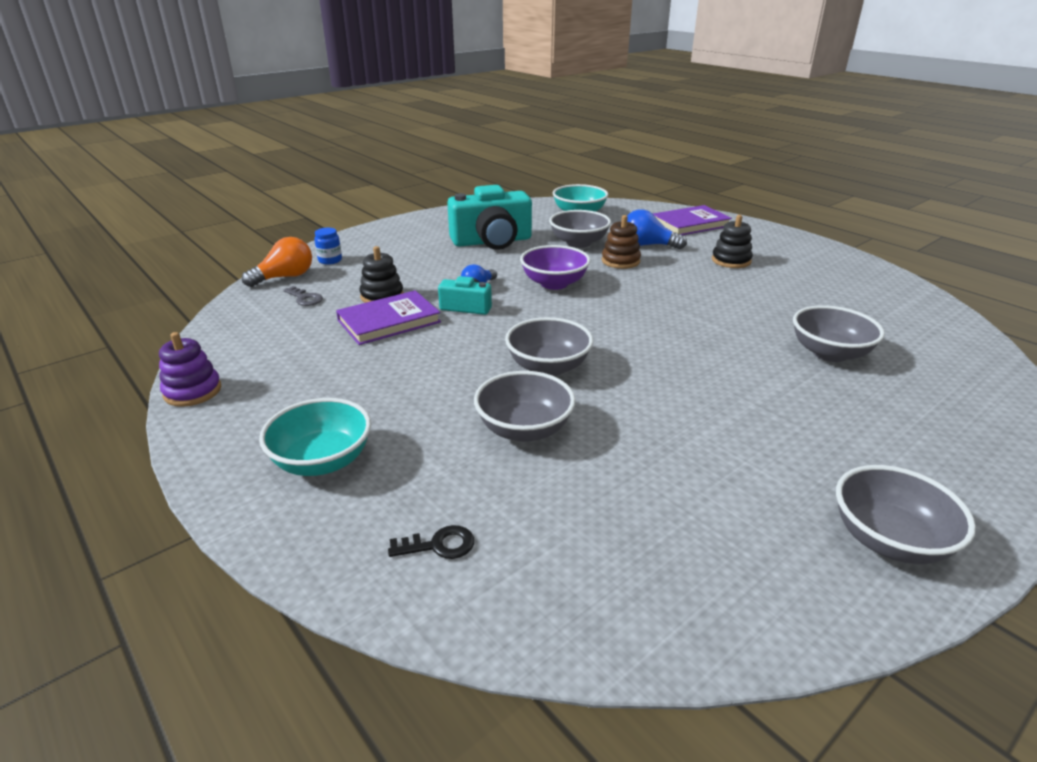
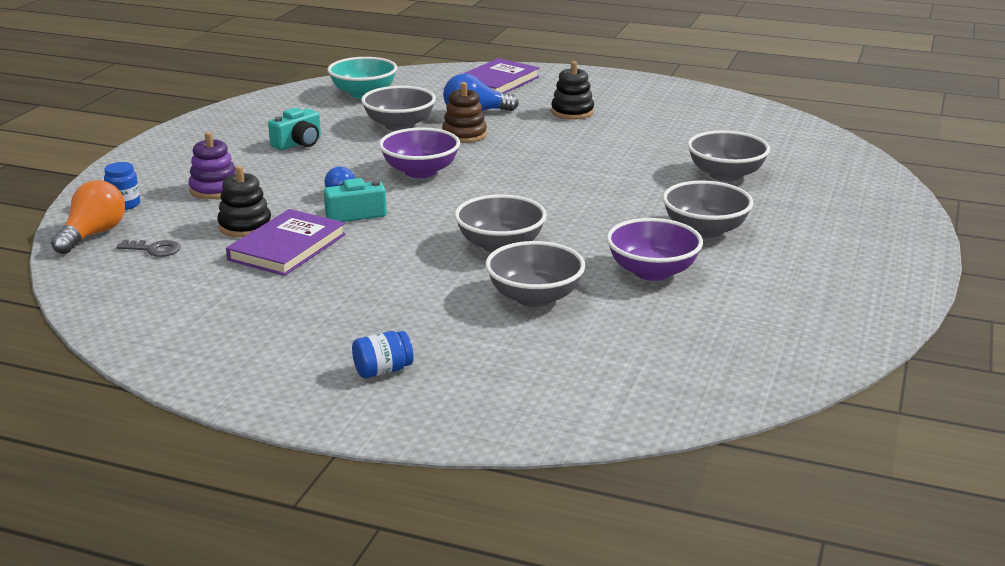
camera: 30 degrees left, 5 degrees down
(192, 391) = (159, 361): purple stacking toy -> purple stacking toy (214, 189)
(322, 461) = (383, 370): turquoise bowl -> blue jar
(439, 545) = (557, 389): black key -> none
(492, 241) = (298, 143): turquoise camera -> turquoise camera, size x0.51
(661, 438) = (652, 272): none -> purple bowl
(888, 540) = (861, 288): grey bowl -> grey bowl (705, 230)

